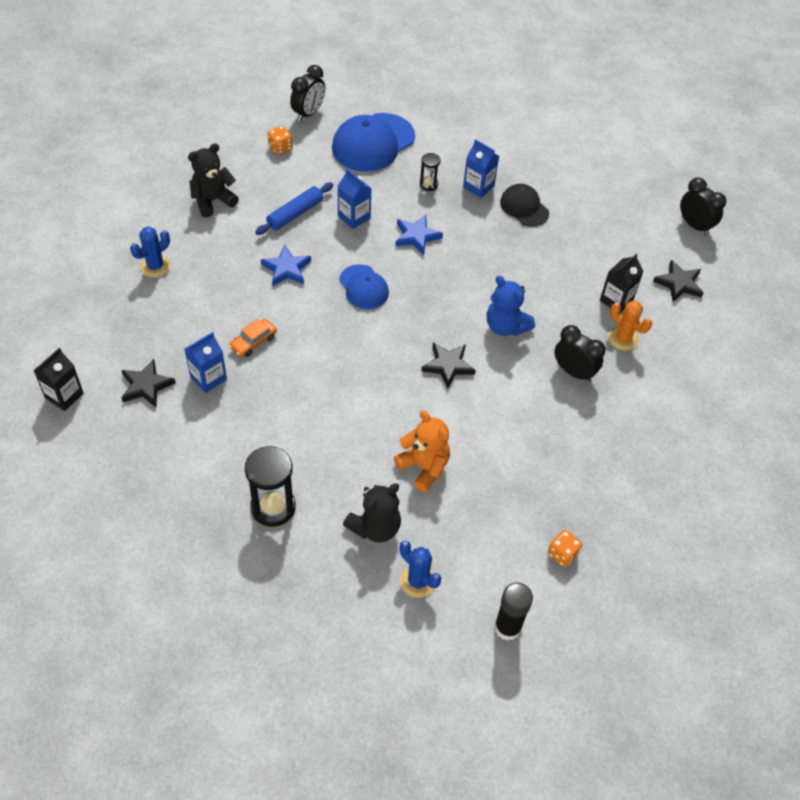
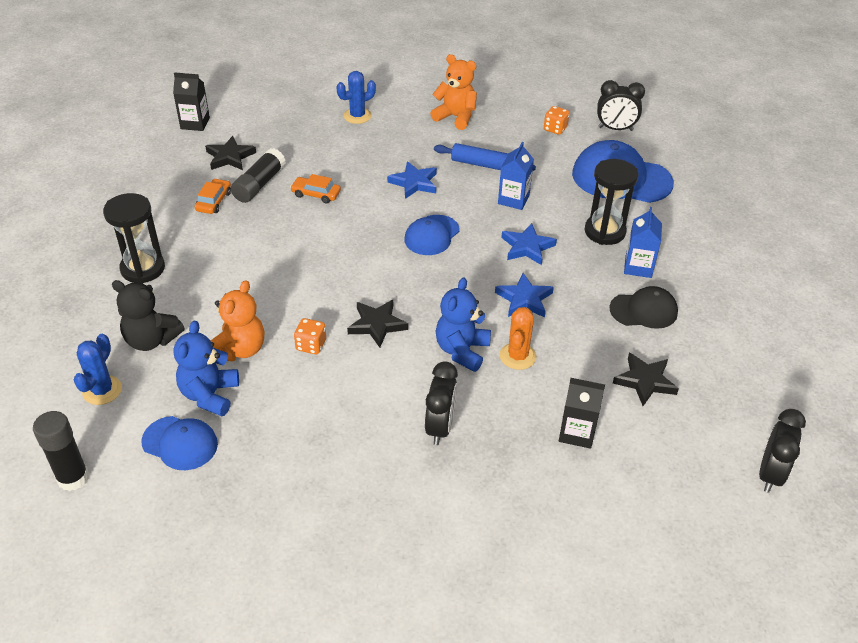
camera: 65 degrees right, 10 degrees down
(155, 266) = (357, 116): blue cactus -> blue cactus turned 45 degrees counterclockwise
(208, 378) = (259, 184): blue carton -> black glue stick
(209, 421) = (214, 201): none -> orange car
(213, 201) = (455, 117): black teddy bear -> orange teddy bear
(428, 184) = (604, 232): black hourglass -> black hourglass, size x1.92
(465, 505) = (209, 395): none -> blue teddy bear
(473, 266) = (524, 299): none -> blue star
(507, 541) = (180, 443): none -> blue cap
(524, 207) = (644, 310): black cap -> black cap turned 60 degrees clockwise
(562, 554) = (184, 495): orange dice -> orange dice (311, 345)
(623, 338) = (523, 457): orange cactus -> orange cactus (517, 356)
(679, 284) = (656, 486): black star -> black star (645, 381)

